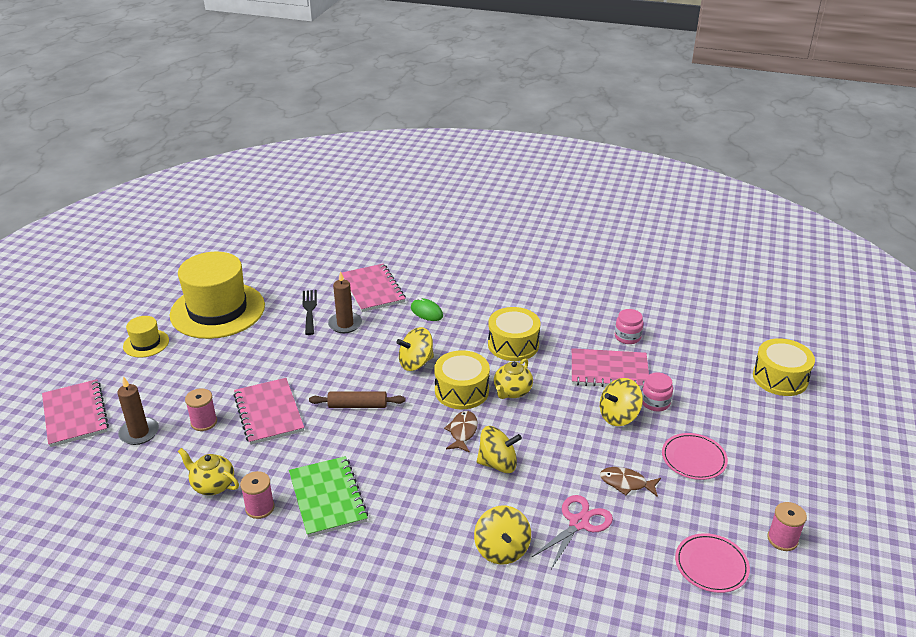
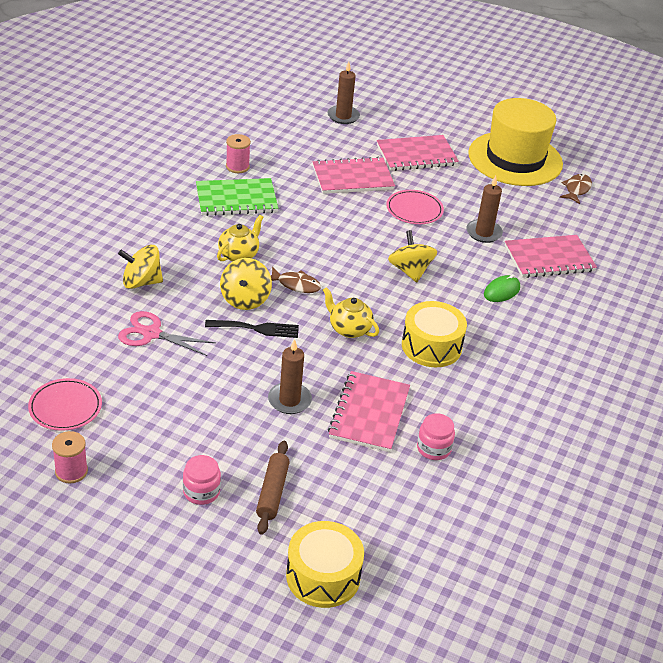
camera: 95 degrees right, 5 degrees up
(75, 415) = (373, 89): pink notebook -> pink notebook (416, 155)
(146, 343) = (465, 120): yellow hat -> none
(204, 422) = (348, 146): pink spool -> none
(212, 485) = (271, 147): yellow teapot -> yellow teapot (239, 255)
(309, 310) = (512, 213): black fork -> black fork (256, 328)
(357, 405) = (351, 227): brown rolling pin -> brown rolling pin (272, 492)
(461, 391) = (358, 294): yellow drum -> none
(578, 523) = (151, 334): pink scissors -> pink scissors turned 150 degrees clockwise
(618, 416) = (289, 400): yellow spinning top -> brown candle
(626, 483) = (189, 379): brown fish -> brown fish (576, 189)
(655, 402) = (304, 437): pink jar -> pink jar (201, 492)
(693, 458) = (206, 441): pink plate -> pink plate (414, 209)

